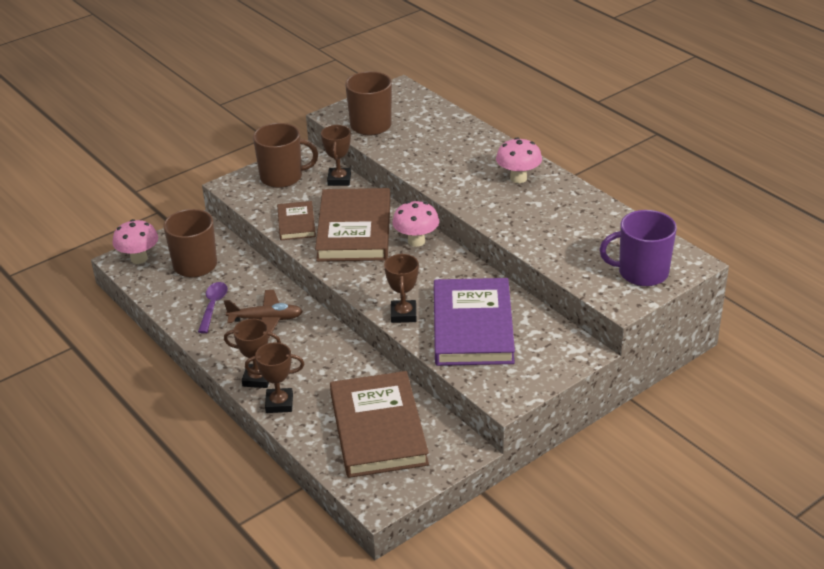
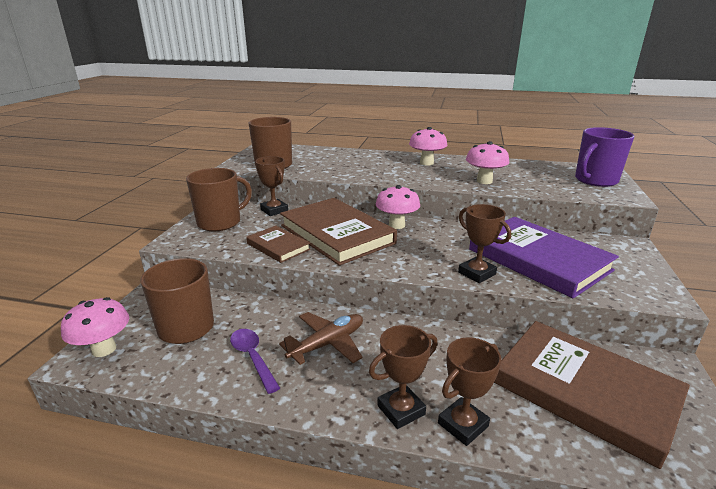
camera: 40 degrees left, 10 degrees down
(527, 227) = (484, 181): none -> pink mushroom

